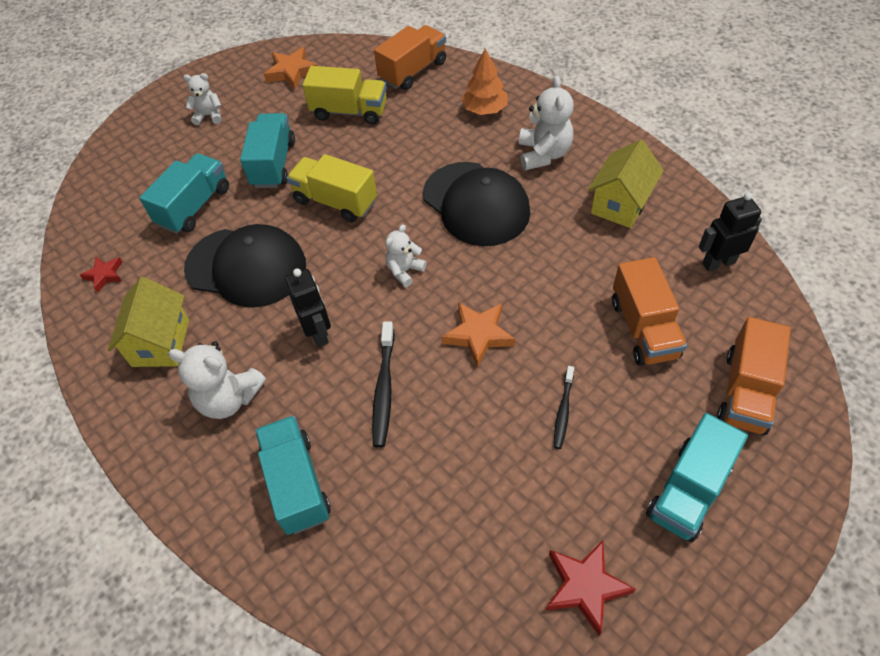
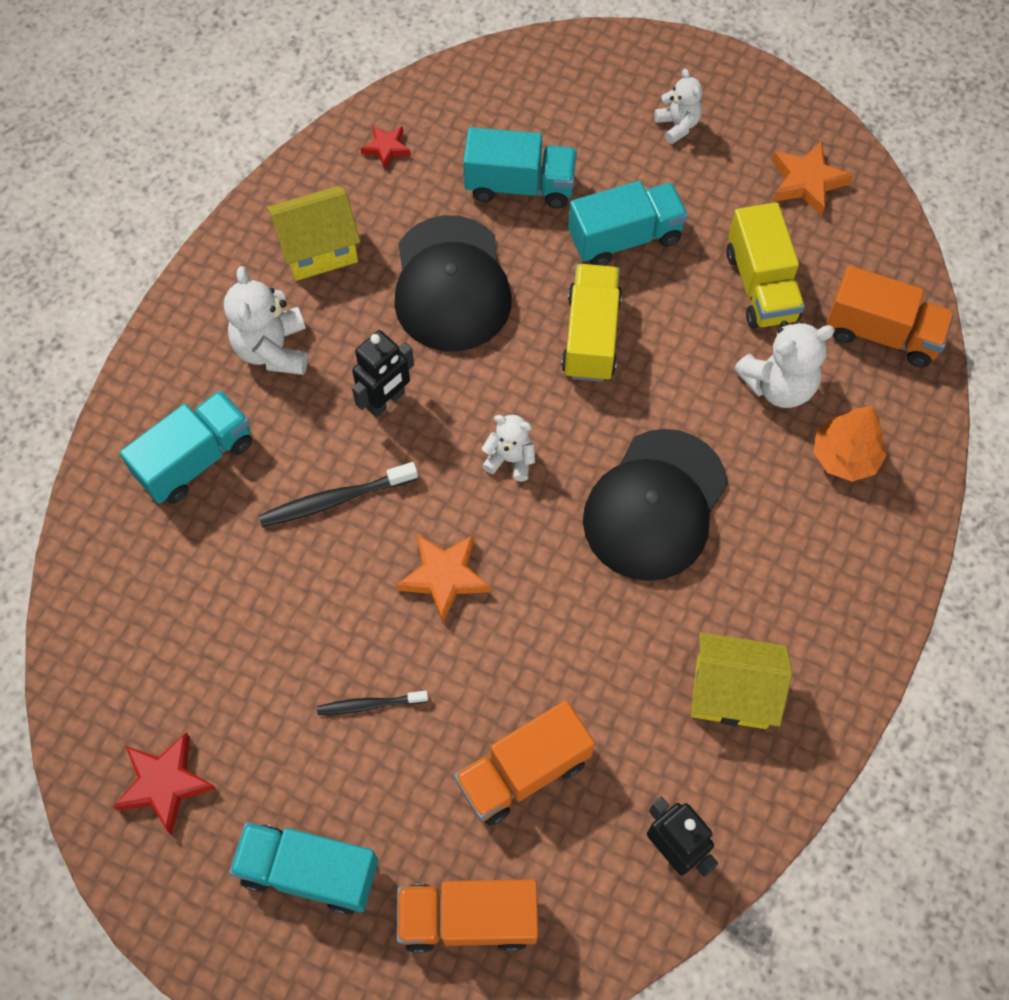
camera: 65 degrees right, 10 degrees up
(543, 154) = (787, 563): white teddy bear -> white teddy bear (778, 385)

